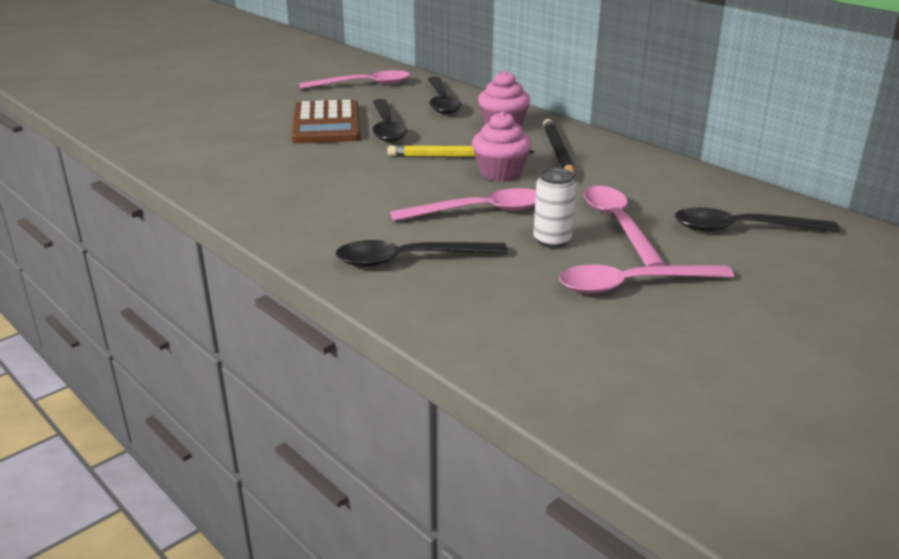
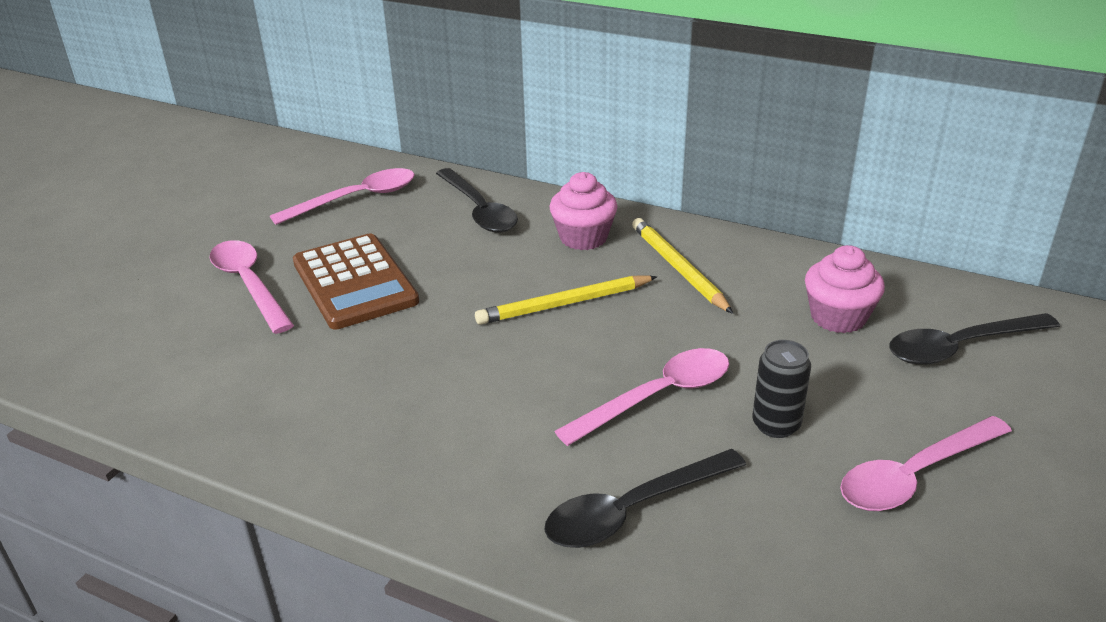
camera: 20 degrees left, 5 degrees up
(386, 128) = (440, 272): black spoon -> none
(500, 173) = (636, 321): pink cupcake -> pink cupcake (838, 317)
(552, 240) = (776, 425): white can -> black can
(558, 152) = (678, 268): black pencil -> yellow pencil
(618, 225) = (829, 376): pink spoon -> pink spoon (249, 284)

